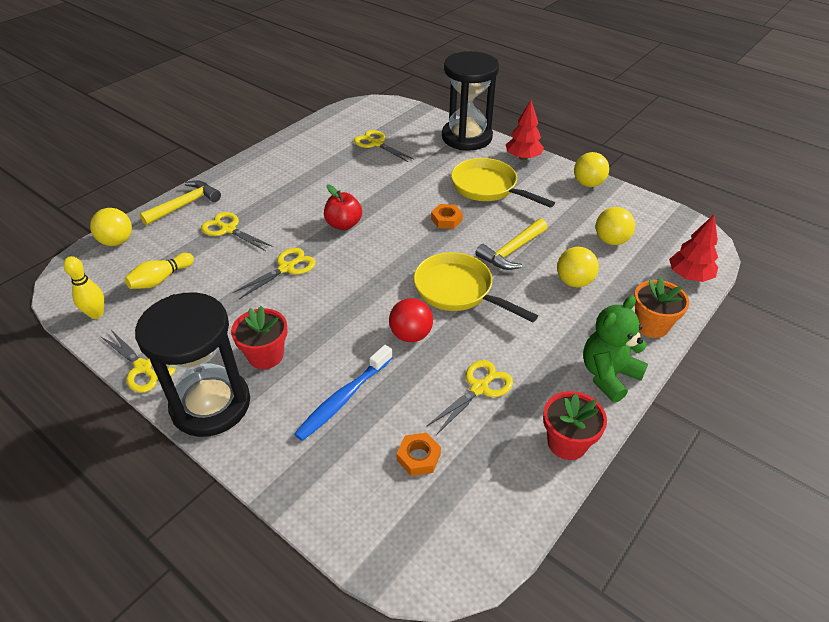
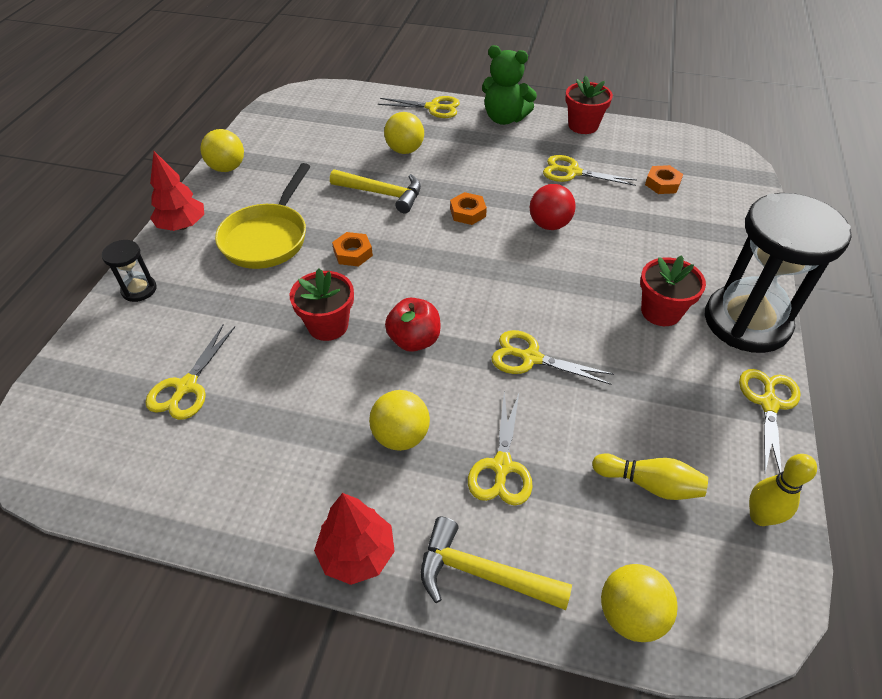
camera: 115 degrees left, 5 degrees up
(343, 398) = (654, 240): blue toothbrush -> none
(384, 195) = (328, 325): none -> red flower pot
(458, 291) = (467, 212): yellow pan -> orange nut
(466, 137) = (139, 290): black hourglass -> black hourglass, size x0.42
(611, 240) = (328, 140): yellow ball -> yellow ball (401, 436)
(651, 325) = (433, 107): orange flower pot -> yellow scissors
(689, 276) = (357, 97): red tree -> red tree (357, 553)

